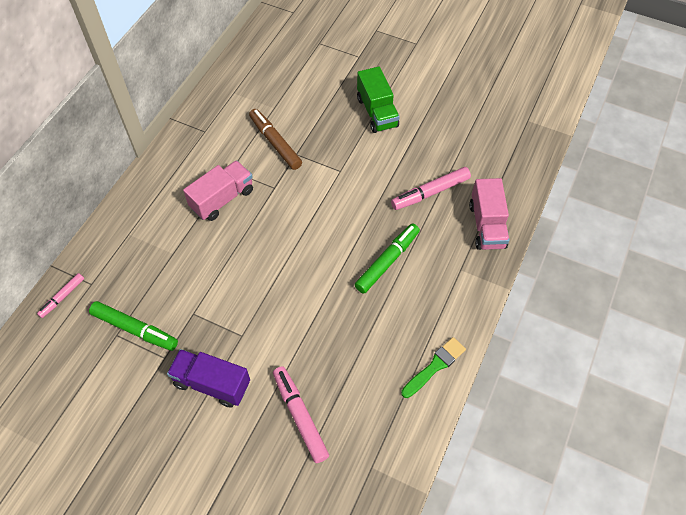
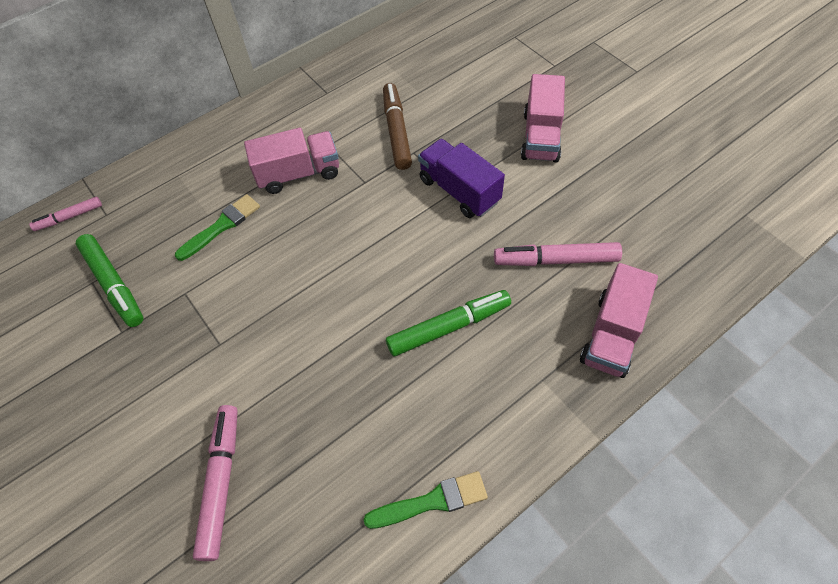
camera: 30 degrees right, 0 degrees up
(189, 257) = (221, 226): none -> green brush
(212, 383) = (150, 388): purple truck -> purple truck (459, 190)
(377, 112) = (540, 136): green truck -> pink truck

